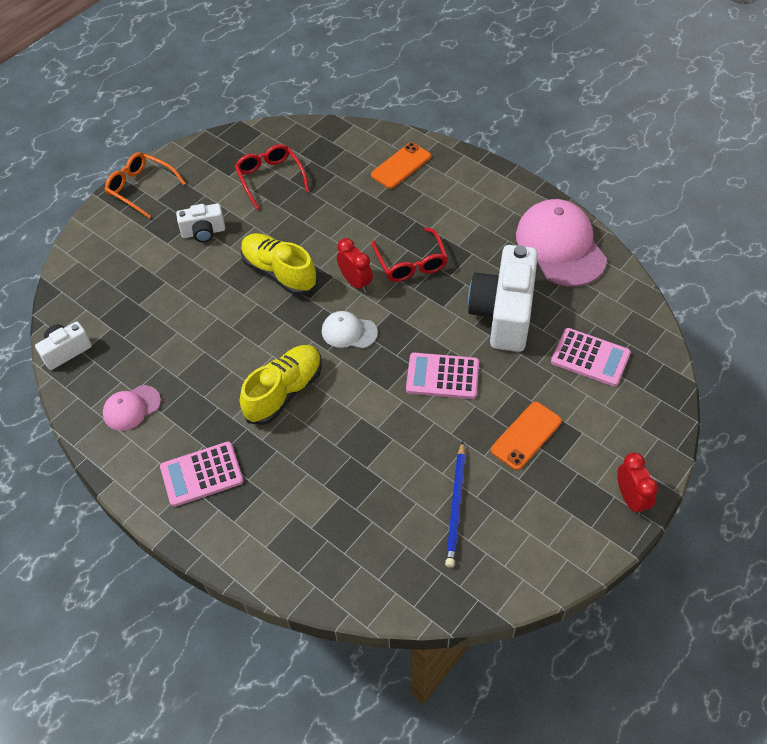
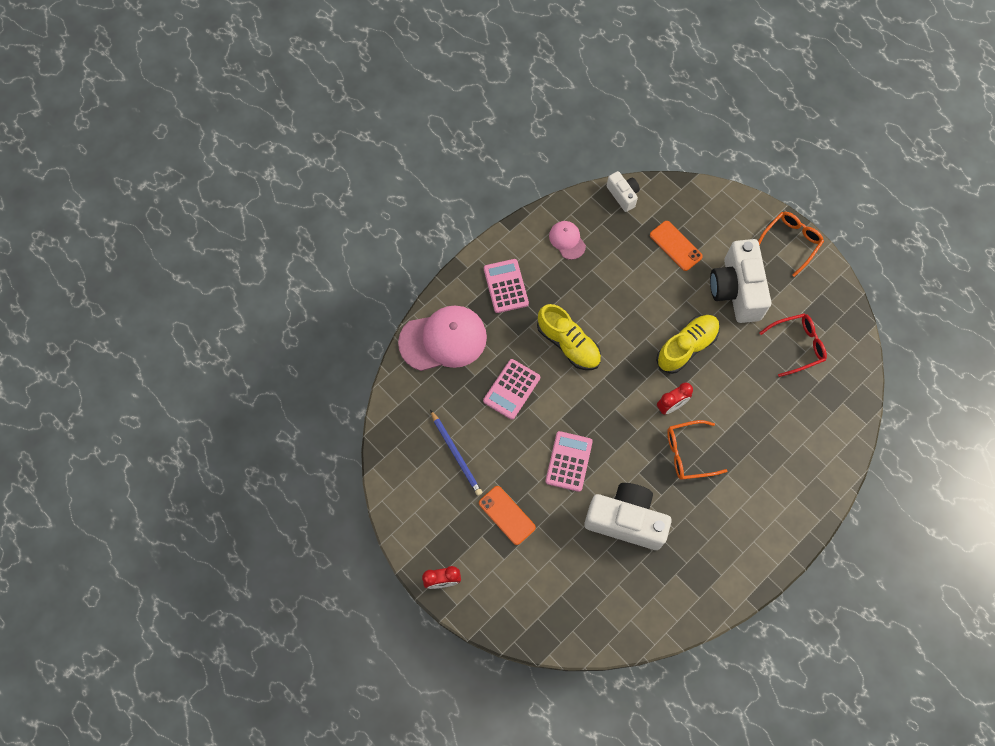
camera: 95 degrees right, 15 degrees up
(203, 232) = (736, 290): white camera -> white camera, size x1.97
(349, 332) = (620, 395): white cap -> none
(401, 166) = (807, 460): orange phone -> orange phone (675, 246)
(411, 263) = (688, 453): red glasses -> orange glasses
(456, 505) = (456, 454): blue pencil -> blue pencil turned 135 degrees counterclockwise
(560, 246) = (697, 585): pink cap -> pink cap (443, 340)
(590, 358) = (573, 582): pink calculator -> pink calculator (511, 389)

